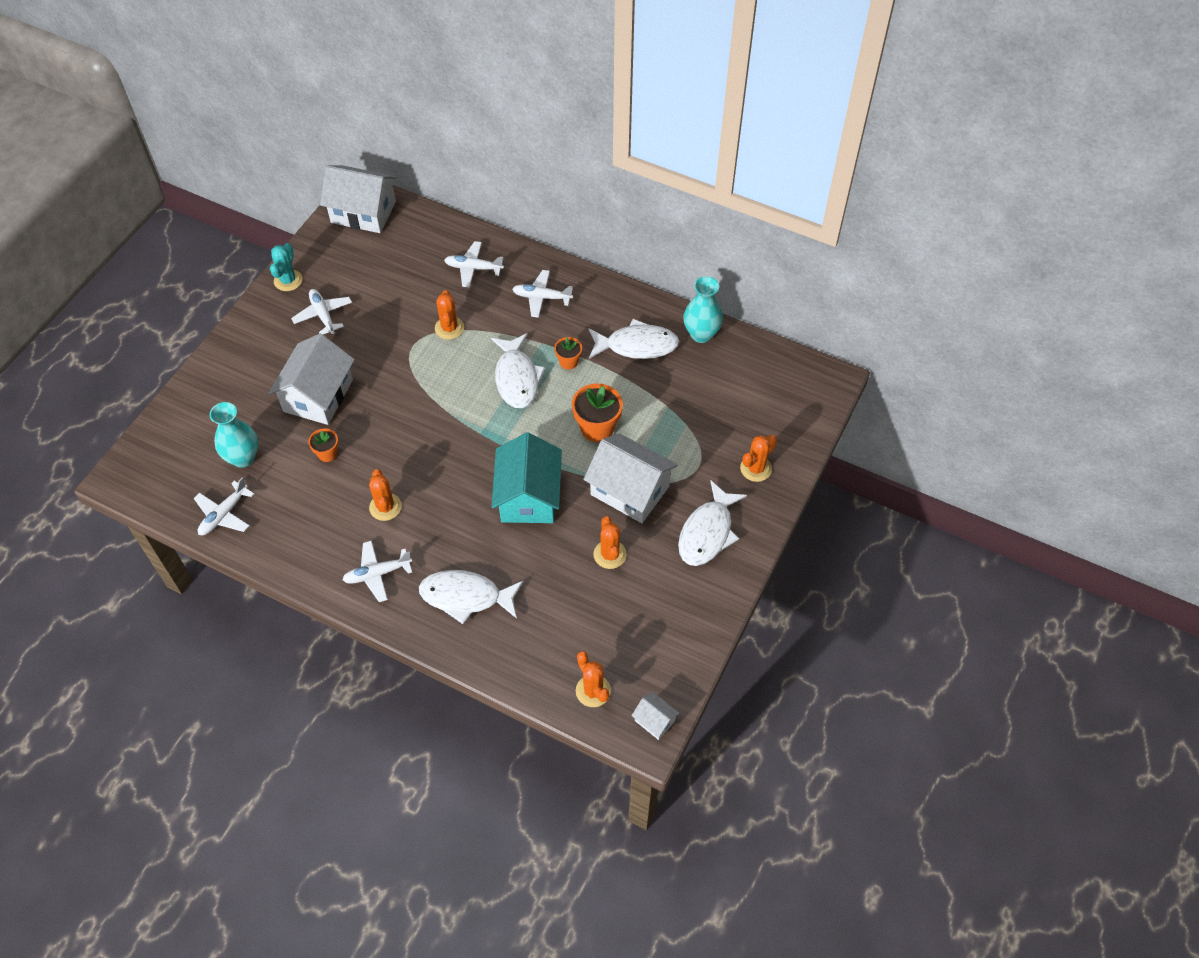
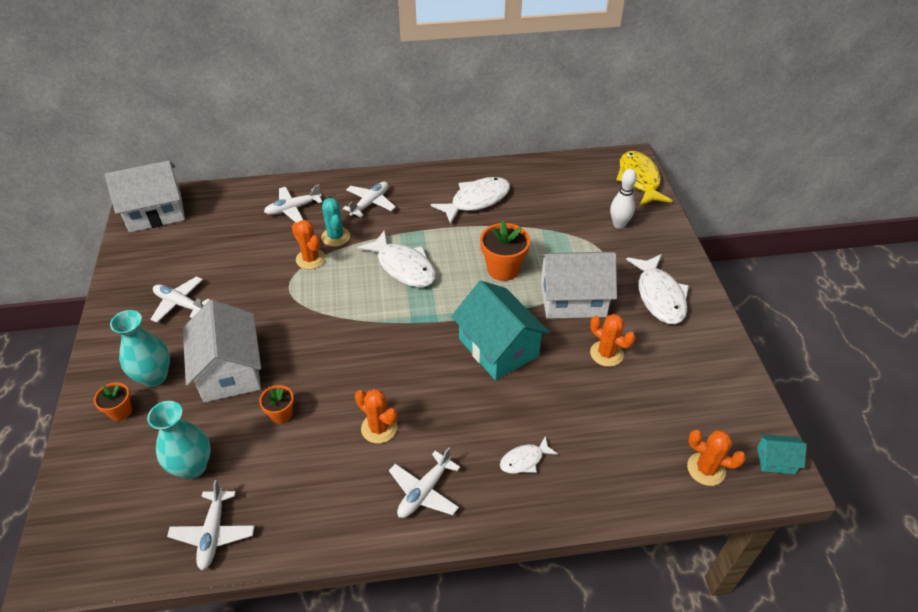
camera: 35 degrees left, 10 degrees down
(288, 280) = (120, 293): turquoise cactus -> turquoise cactus (335, 237)
(466, 597) = (524, 460): white fish -> white fish, size x0.52
(542, 297) = (370, 203): white plane -> white plane turned 150 degrees clockwise
(568, 362) = (434, 236): orange flower pot -> orange flower pot (120, 411)
(654, 720) = (775, 460): white house -> turquoise house
(701, 334) = (515, 172): turquoise vase -> turquoise vase (154, 376)
(743, 443) = (619, 224): none -> white bowling pin
(756, 468) = (645, 236): orange cactus -> none
(814, 407) = (639, 179): none -> yellow fish

